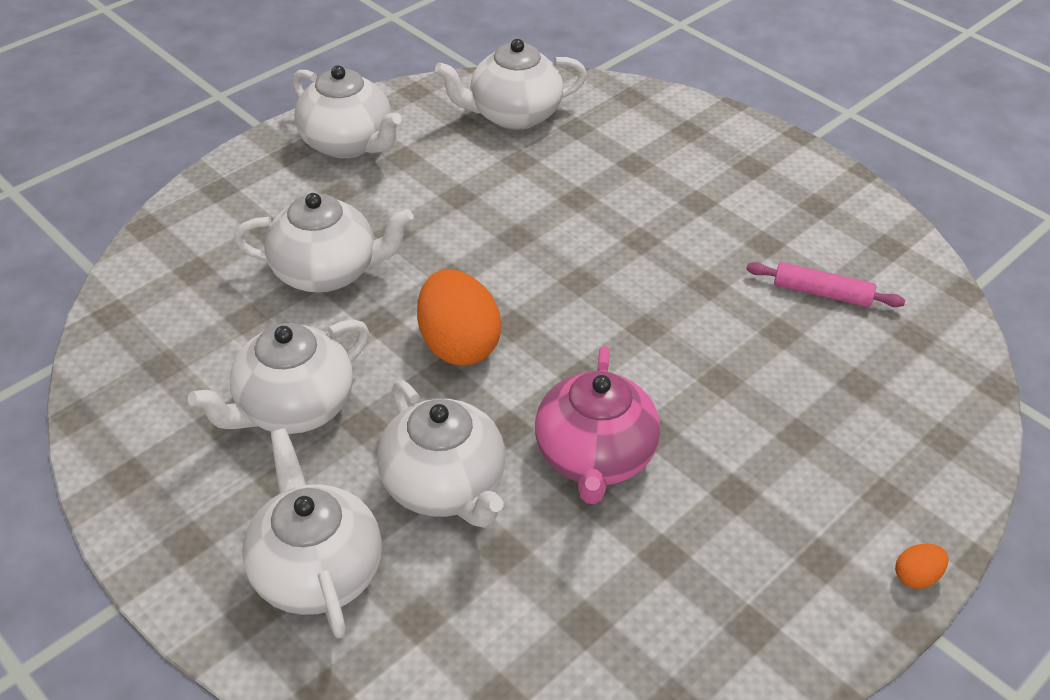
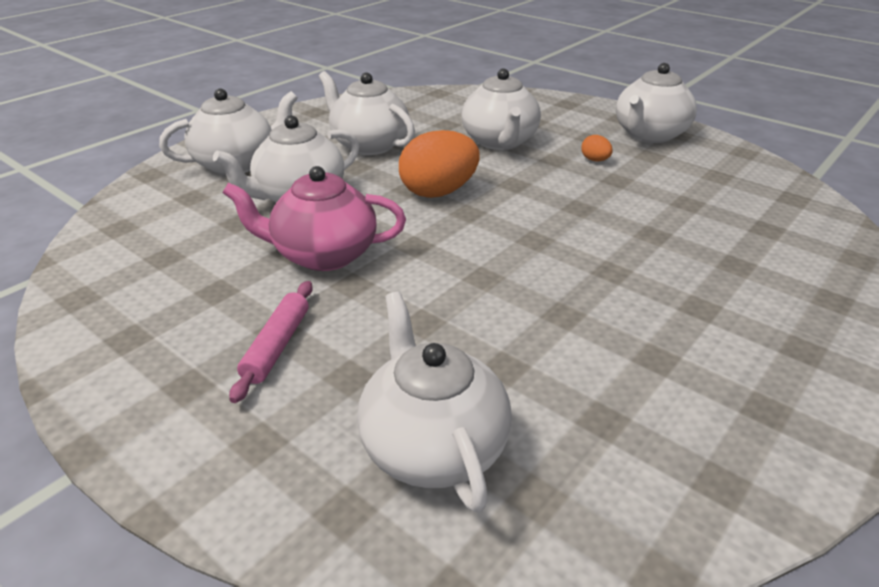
camera: 85 degrees right, 10 degrees down
(513, 115) = (754, 196): white teapot -> white teapot (432, 446)
(822, 293) = (586, 404): pink rolling pin -> pink rolling pin (277, 346)
(916, 577) = (145, 459): orange egg -> orange egg (595, 160)

